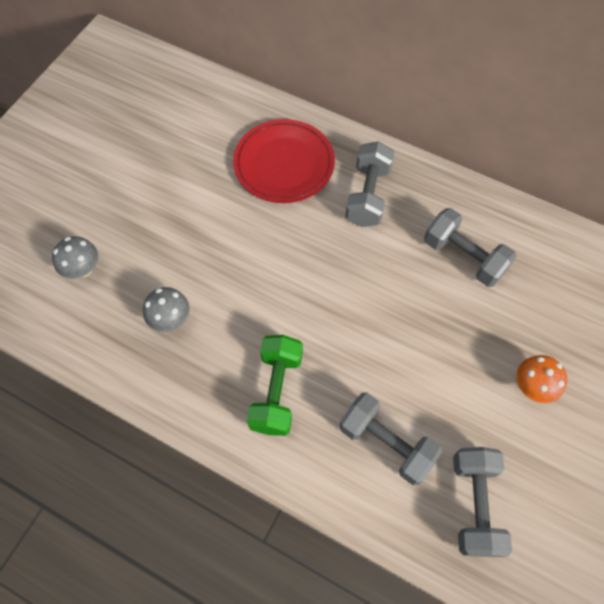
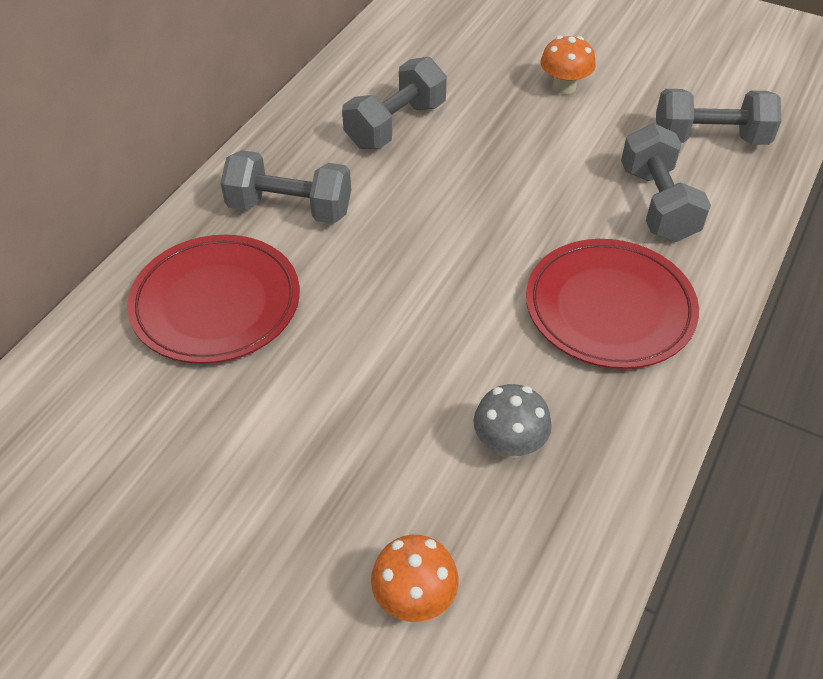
camera: 90 degrees left, 15 degrees down
(83, 269) = (414, 598): grey mushroom -> orange mushroom
(276, 391) = (609, 308): green dumbbell -> red plate
(386, 443) = (657, 204): grey dumbbell -> grey dumbbell turned 45 degrees counterclockwise

